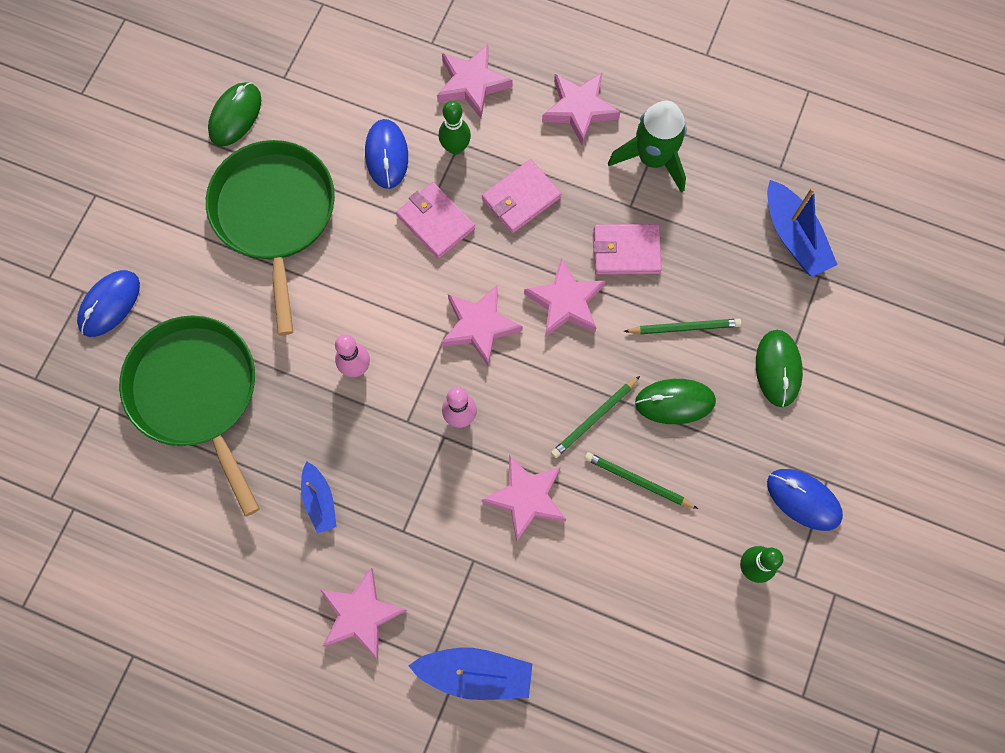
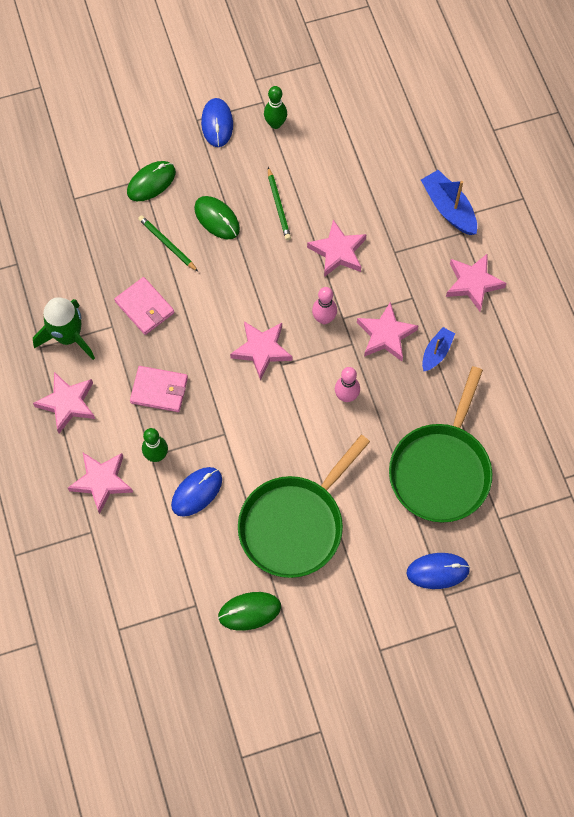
camera: 130 degrees left, 5 degrees down
(435, 222) = (217, 426): pink wallet -> none
(565, 302) = (206, 316): pink star -> pink star (386, 335)
(594, 418) = (262, 251): green pencil -> none
(794, 237) = (58, 227): blue boat -> none

